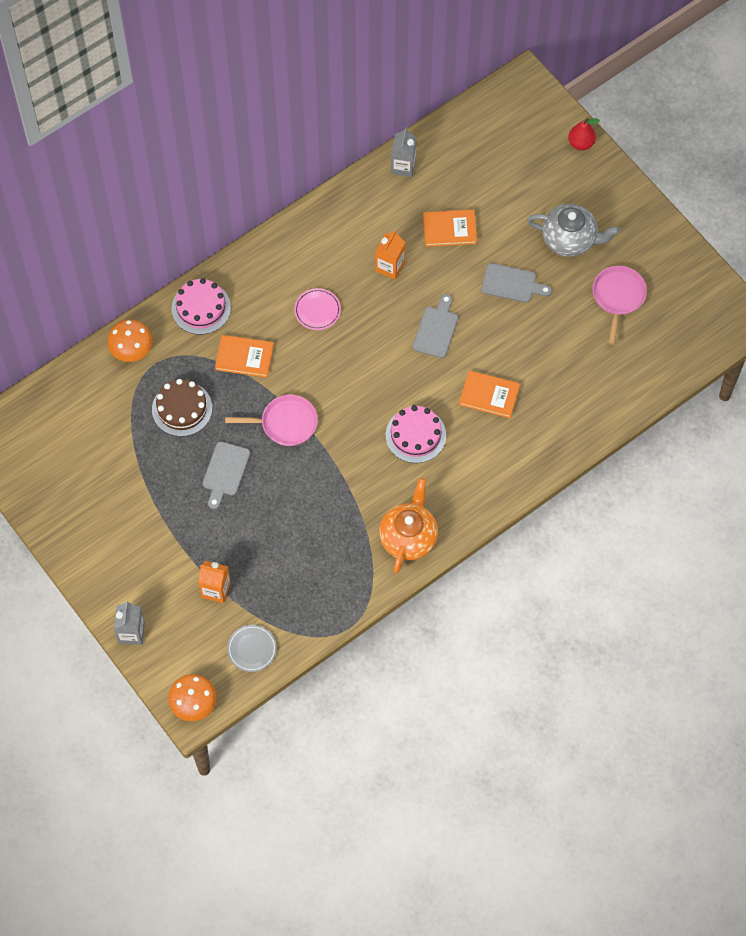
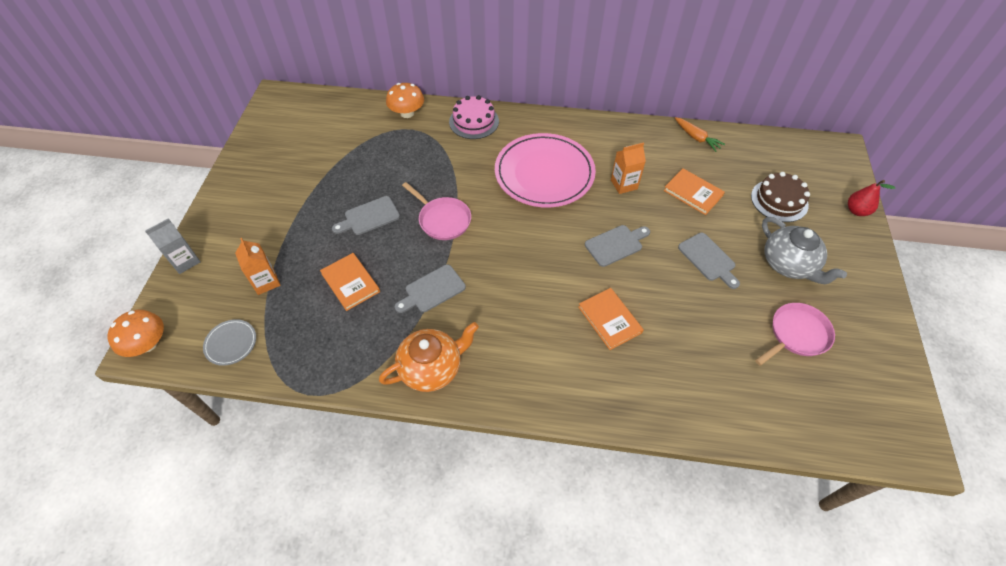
camera: 45 degrees right, 10 degrees down
(182, 408) = (393, 162): brown cake -> brown cake (779, 200)
(244, 357) = (465, 164): orange book -> orange book (350, 283)
(317, 310) = (544, 173): pink plate -> pink plate, size x2.37
(345, 485) = (432, 290): none -> grey cutting board
(403, 166) = (696, 138): grey carton -> orange carrot
(415, 435) = (521, 300): pink cake -> none

